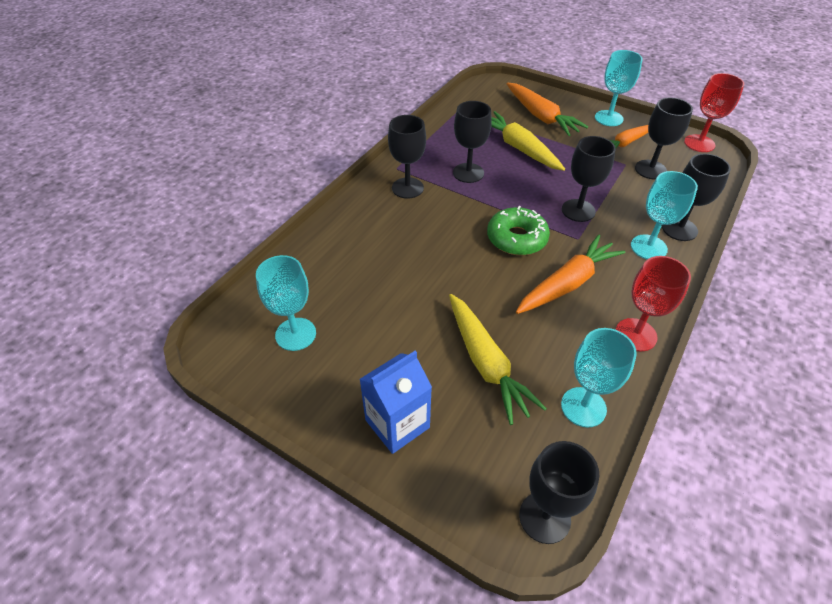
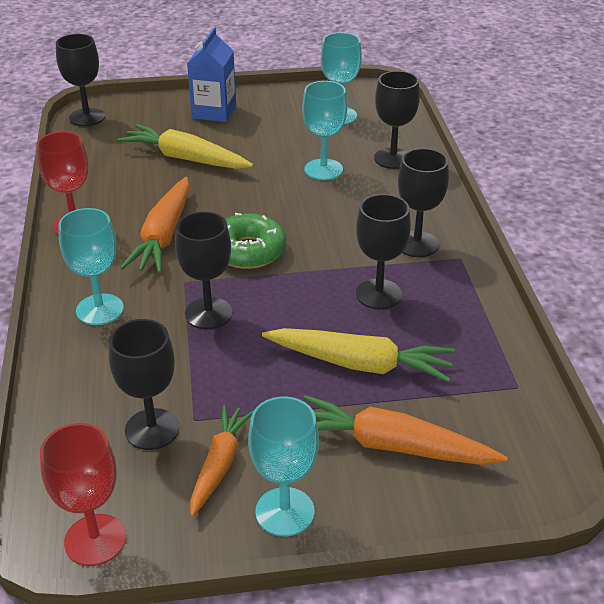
camera: 140 degrees right, 10 degrees down
(583, 407) = (93, 167): turquoise goblet -> turquoise goblet (323, 169)
(679, 229) = (71, 351): black goblet -> black goblet (393, 158)

